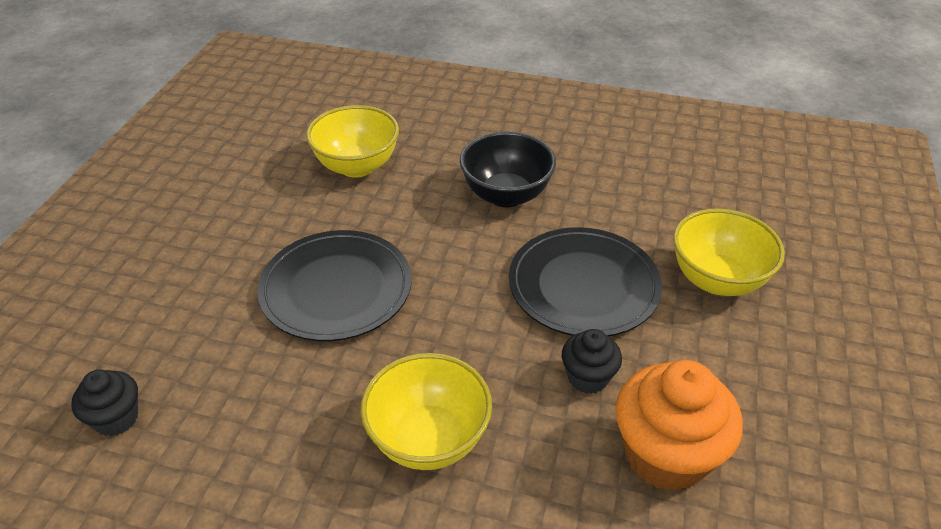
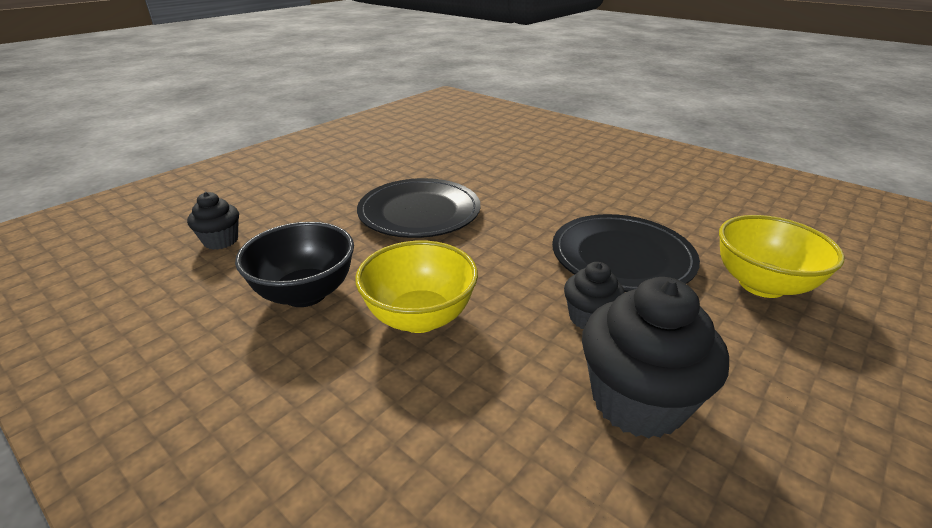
camera: 25 degrees right, 10 degrees down
(357, 166) = (483, 155): yellow bowl -> none
(506, 195) = (587, 191): black bowl -> black bowl (305, 293)
(666, 455) = (637, 401): orange cupcake -> black cupcake

